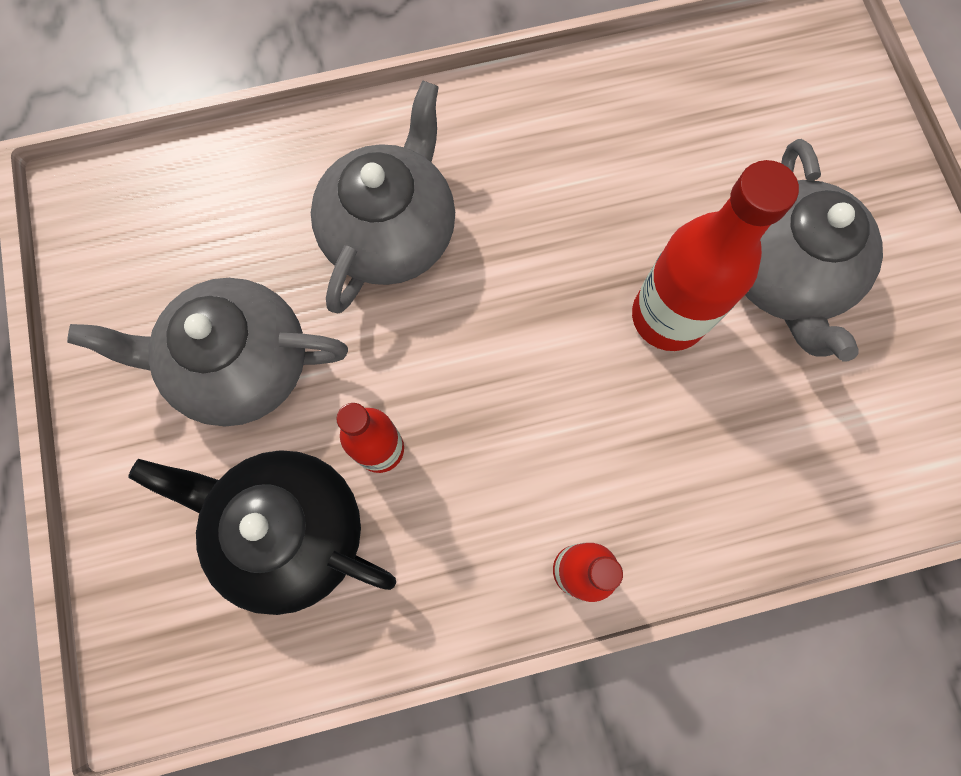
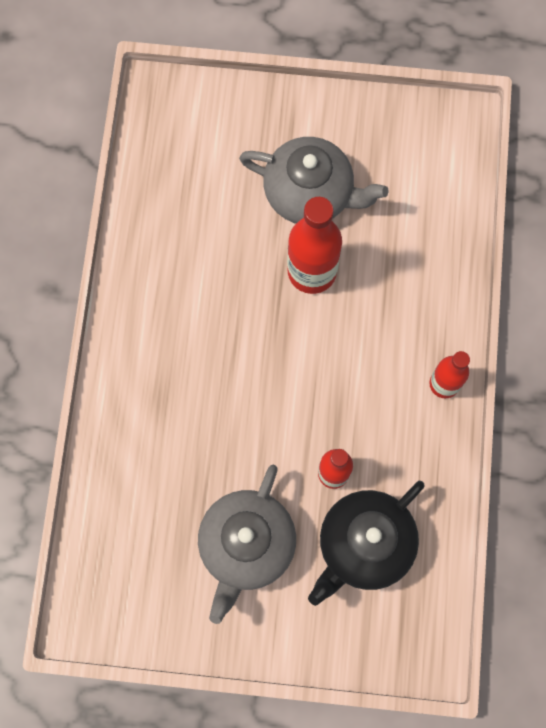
camera: 70 degrees left, 0 degrees up
(391, 231) = (190, 419): grey teapot -> none

